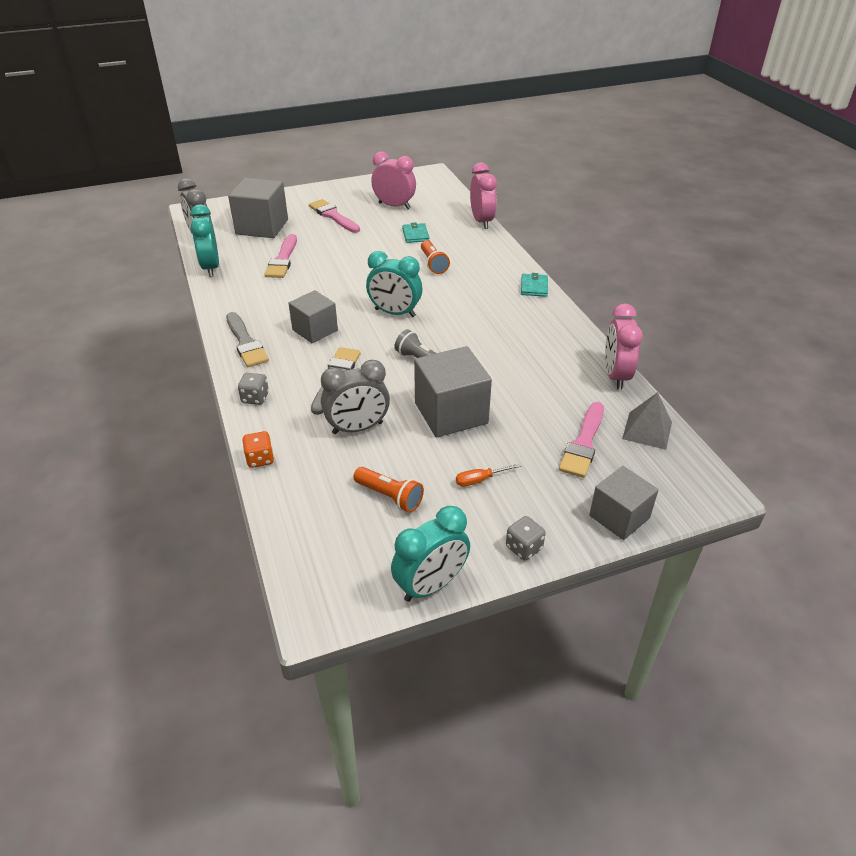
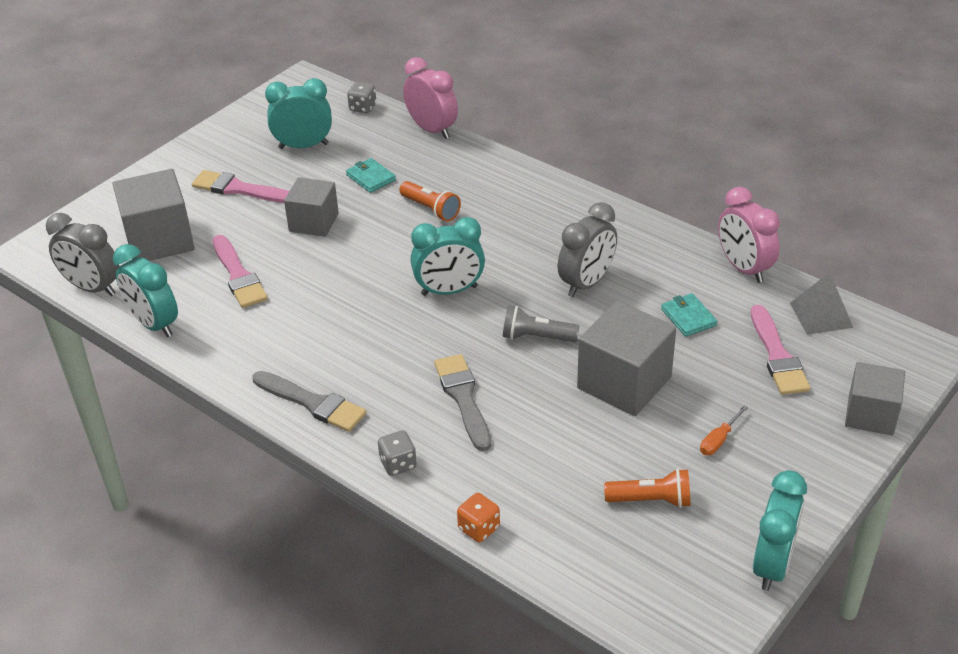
camera: 30 degrees left, 0 degrees up
(315, 330) = (379, 351): grey cube -> grey cube (314, 222)
(357, 428) = (546, 444): grey clock -> grey clock (586, 283)
(394, 206) = (303, 146): pink clock -> turquoise clock
(524, 548) = (818, 486): grey dice -> grey dice (362, 107)
(534, 287) = (570, 195): turquoise wallet -> turquoise wallet (688, 317)

